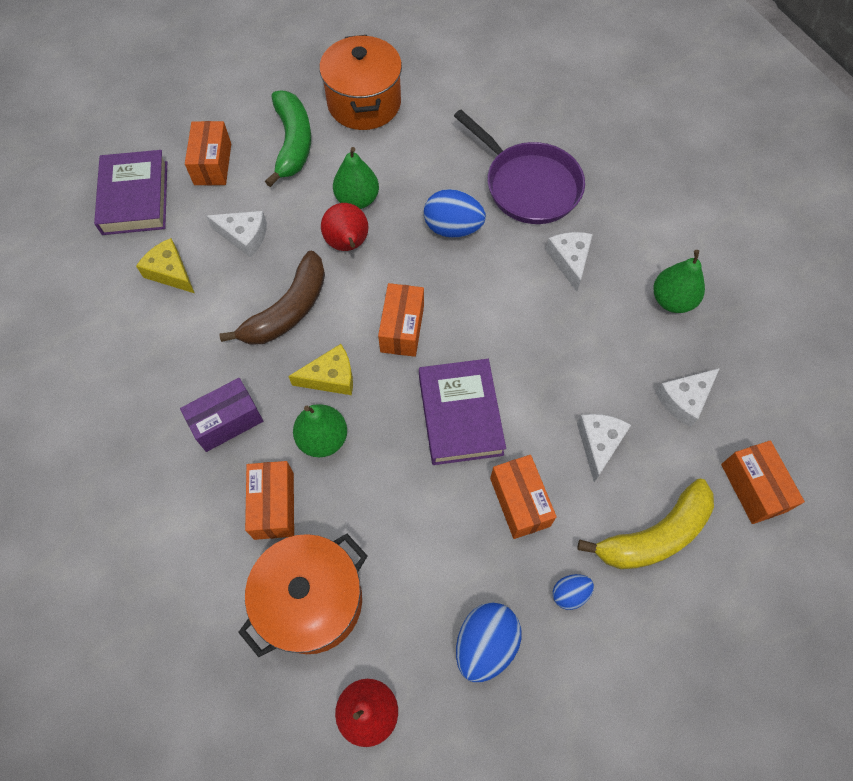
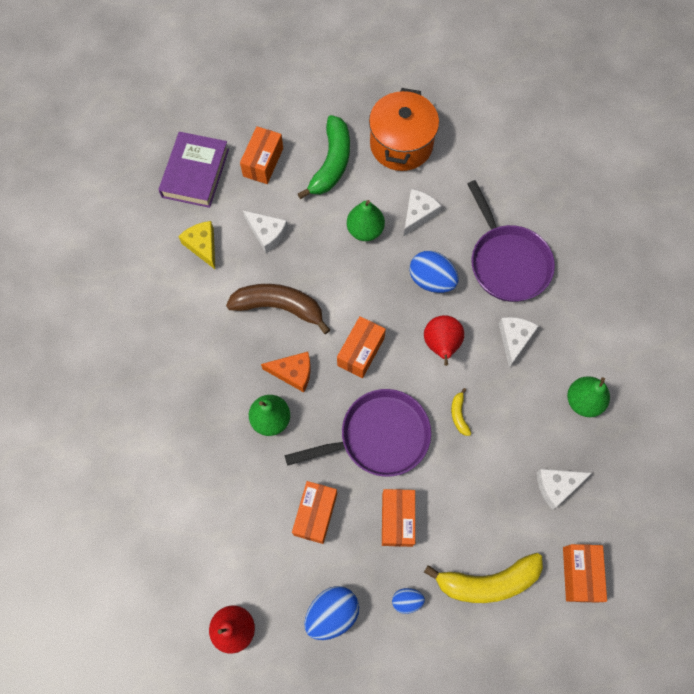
camera: 20 degrees right, 5 degrees up
(227, 421) = (206, 381): purple box -> none
(274, 505) = (219, 457): orange box -> orange box (315, 514)
(288, 310) = (279, 307): brown banana -> brown banana turned 135 degrees counterclockwise
(312, 601) = (222, 537): orange pot -> none
(331, 377) = (293, 373): yellow cheese -> orange cheese
(348, 244) = (344, 267): red pear -> red pear (441, 345)
(460, 415) = (379, 436): purple book -> purple pan
(542, 359) = (459, 414): none -> yellow banana
(599, 444) = (475, 497): white cheese -> white cheese (418, 214)

